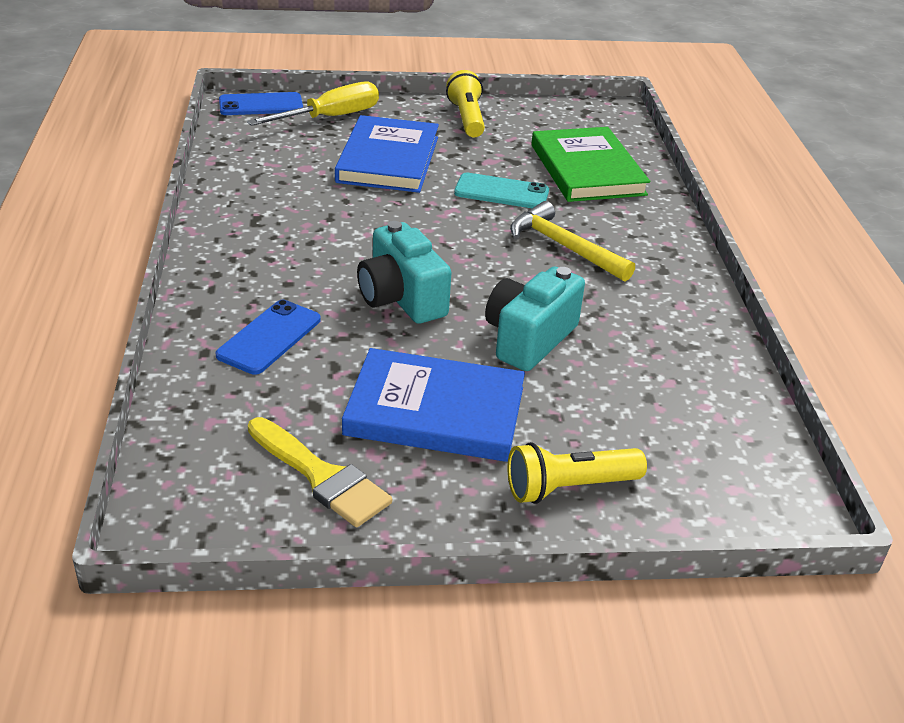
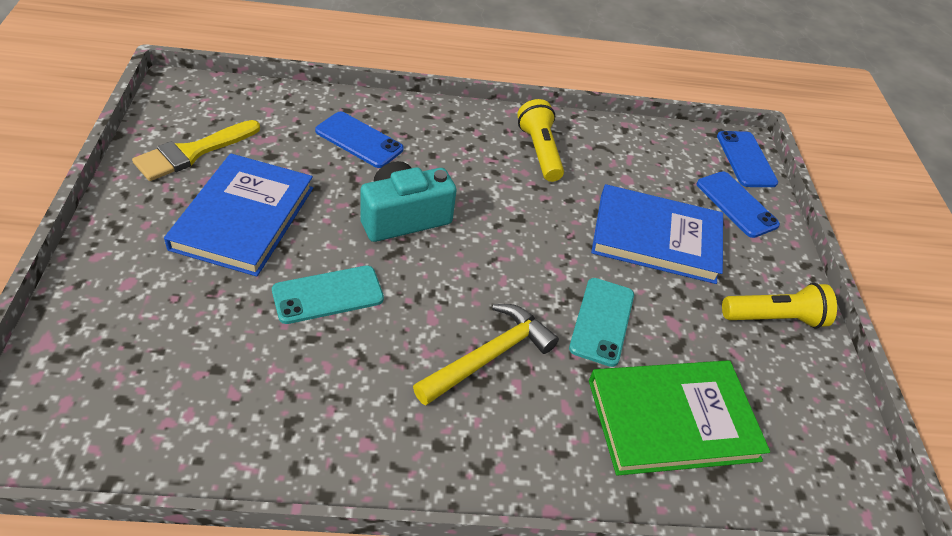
camera: 90 degrees right, 10 degrees up
(330, 117) = (736, 204): yellow screwdriver -> blue phone
(529, 339) = (328, 295): turquoise camera -> turquoise phone
(569, 487) = (121, 282): yellow flashlight -> yellow flashlight (539, 151)

